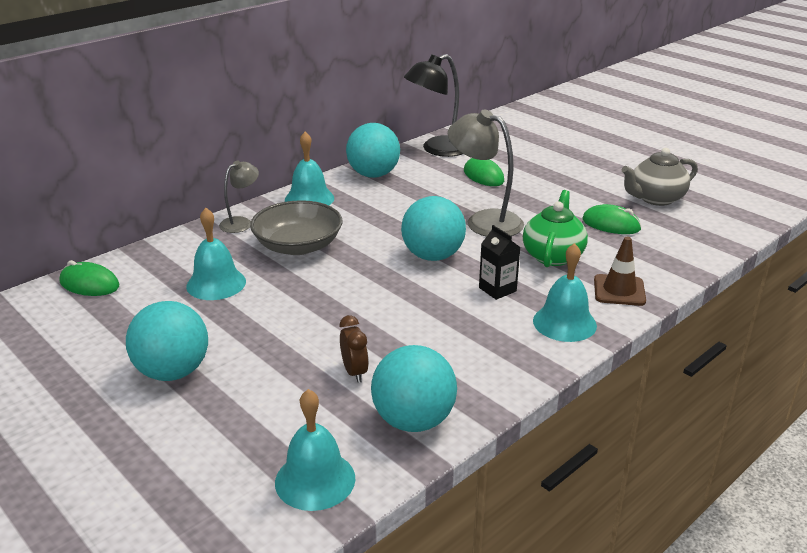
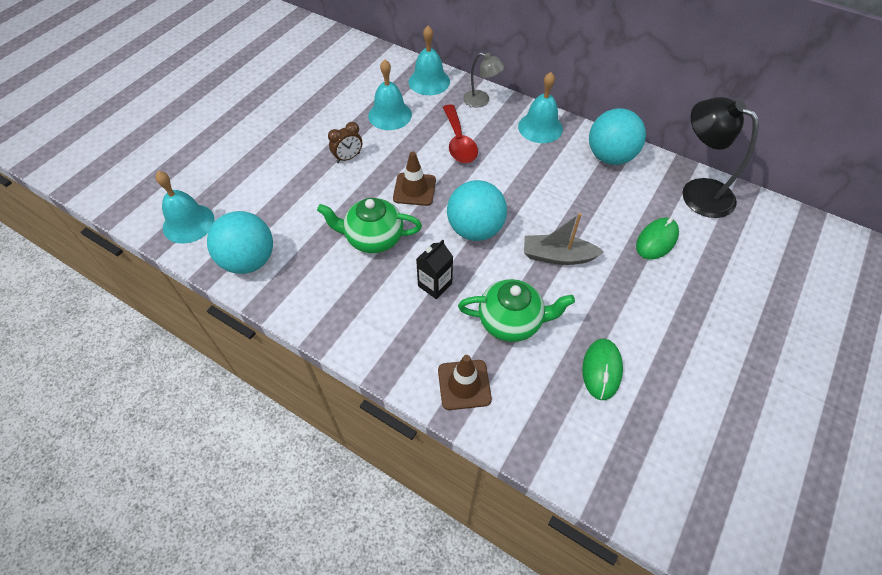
camera: 75 degrees right, 25 degrees up
(89, 284) = (370, 59): green mouse -> none
(173, 372) = (284, 128): turquoise ball -> none
(298, 246) = (459, 142): grey bowl -> red spoon
(354, 372) = (299, 216): brown clock -> brown clock (348, 158)
(355, 283) = (414, 189): none -> brown traffic cone
(417, 319) = (373, 238): none -> green teapot
(484, 221) = (557, 256): grey lamp -> grey boat
(564, 323) = (395, 342): turquoise bell -> turquoise bell (429, 81)
(655, 198) = (693, 416): grey teapot -> none

